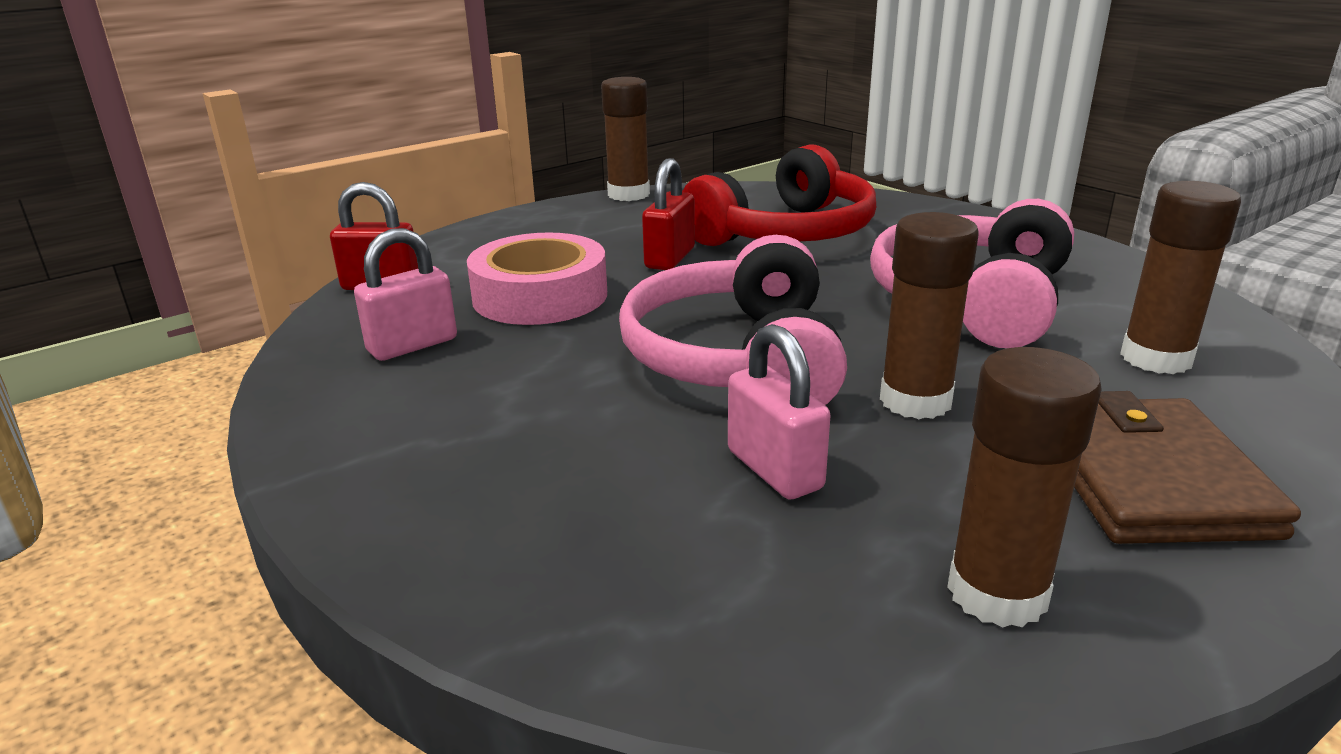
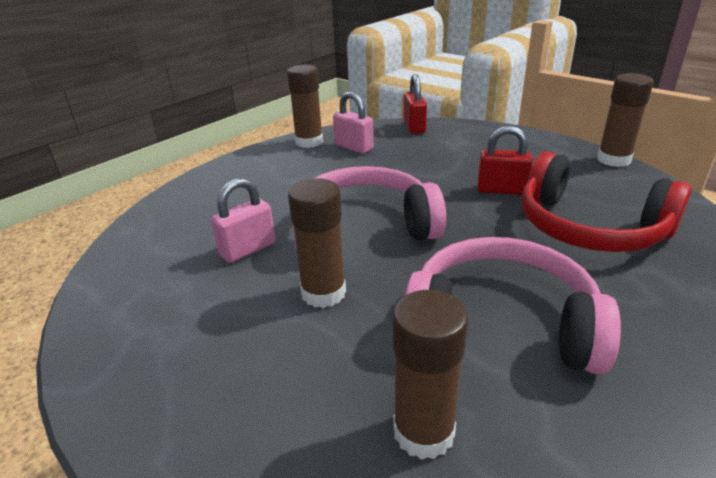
camera: 80 degrees right, 5 degrees up
(540, 296) = (422, 163): pink tape -> none
(997, 593) = (140, 317): brown glue stick -> brown glue stick (309, 142)
(1149, 479) = (231, 391): brown wallet -> none

